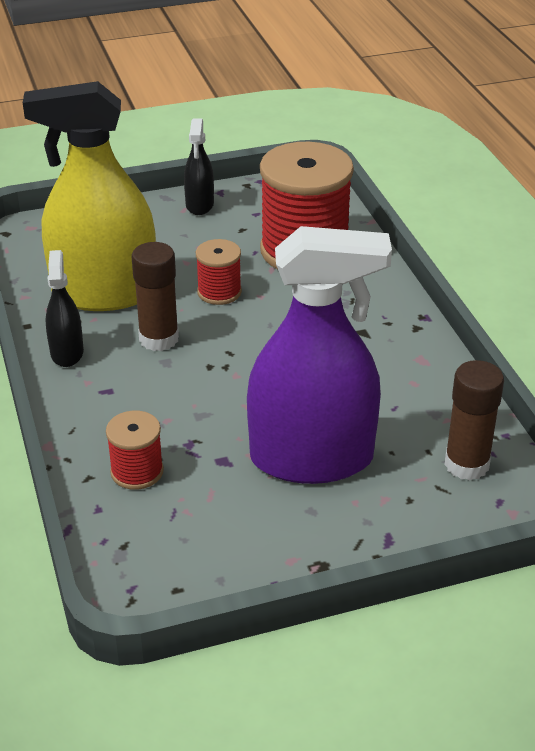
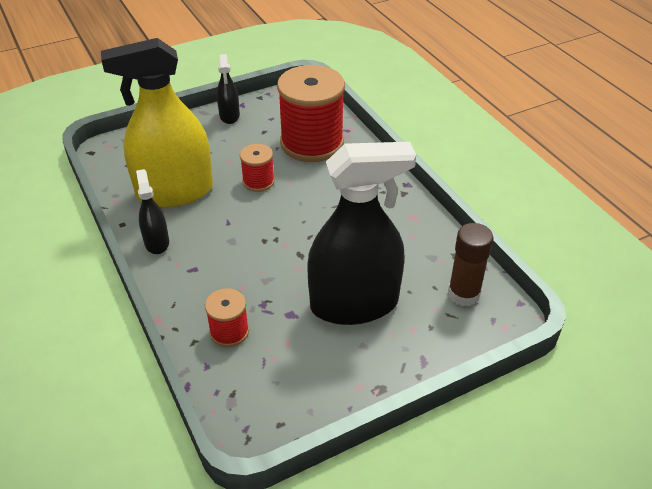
camera: 10 degrees left, 5 degrees up
(159, 339) = (222, 223): brown glue stick -> none
(311, 458) = (354, 304): purple spray bottle -> black spray bottle

